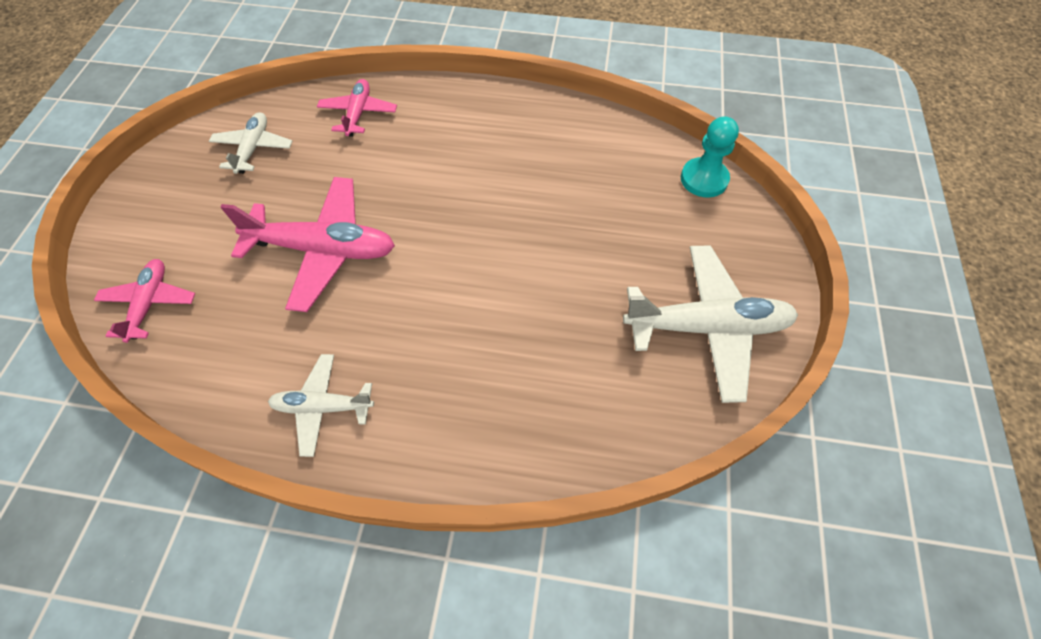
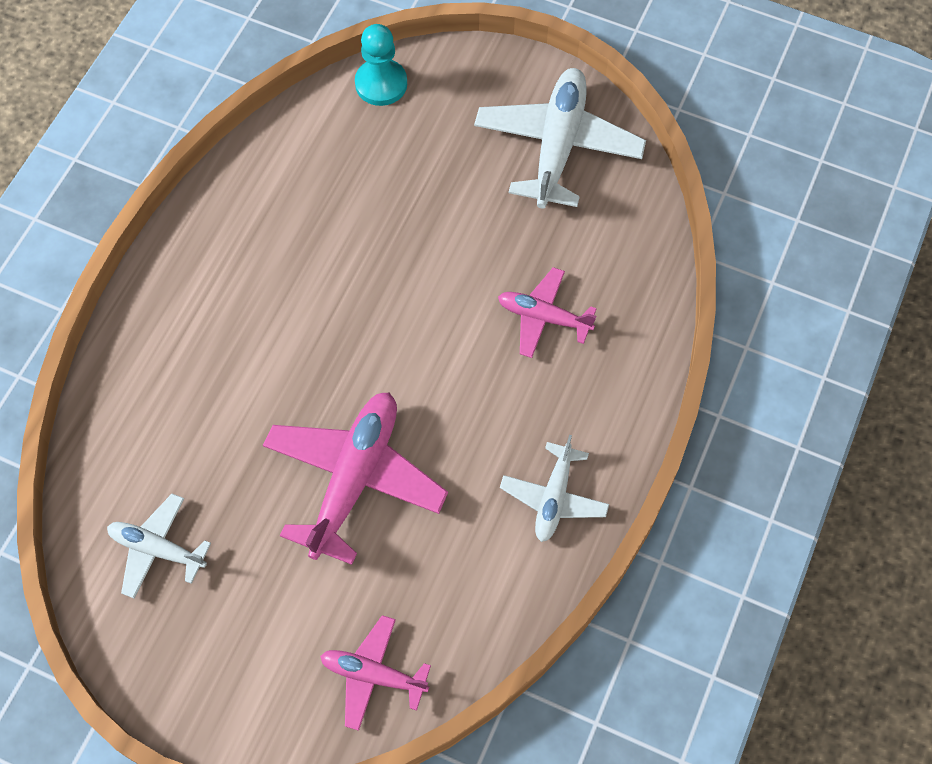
camera: 75 degrees left, 5 degrees up
(358, 113) = (141, 414): pink plane -> pink plane (543, 317)

